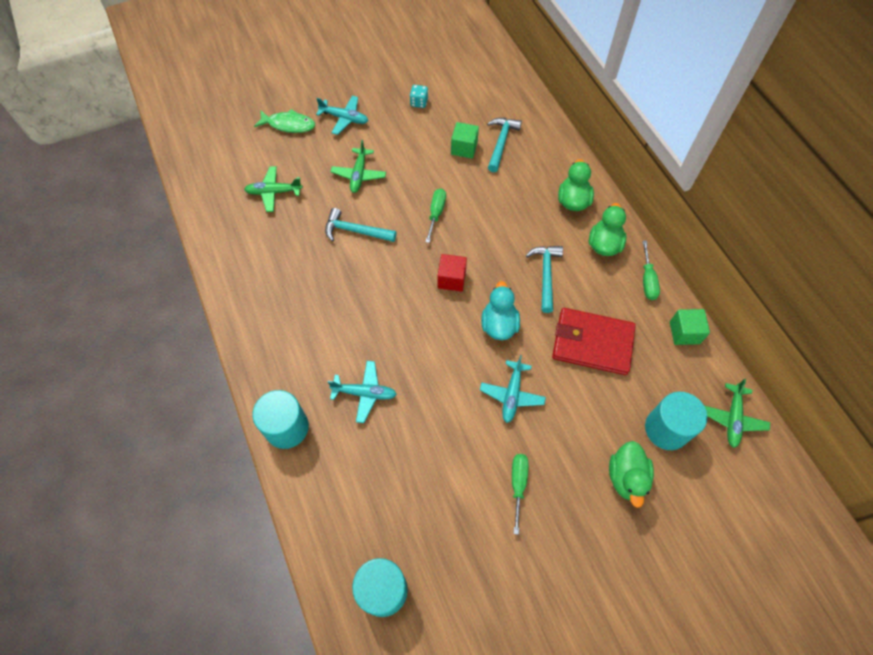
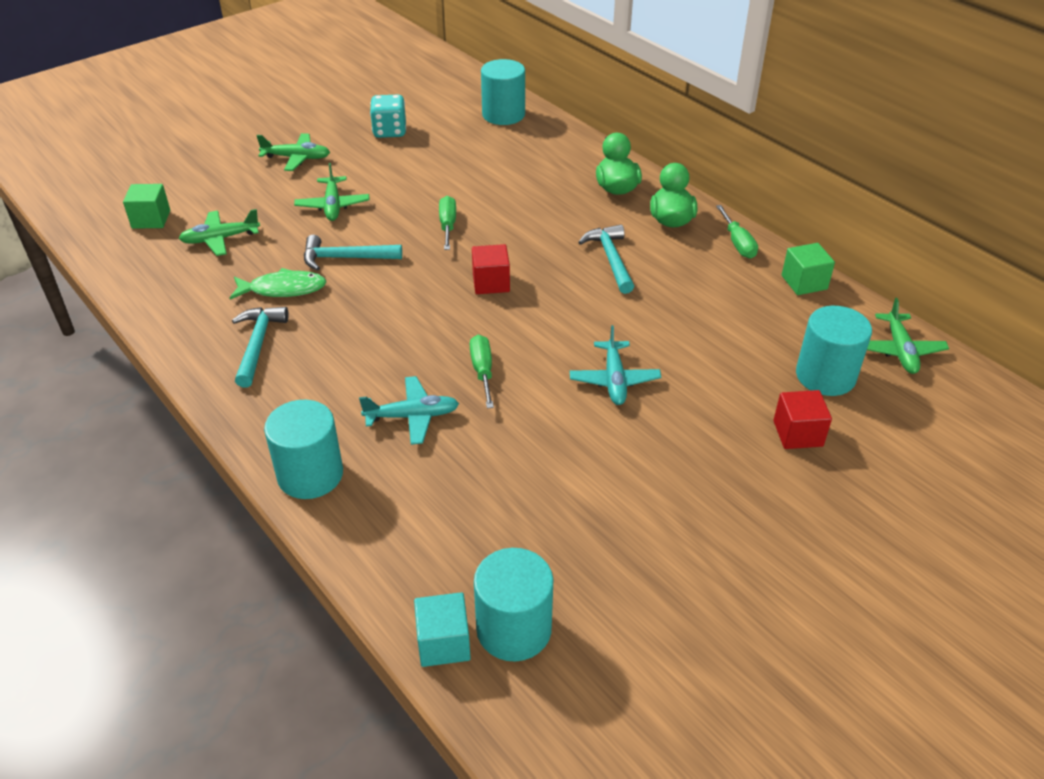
camera: 15 degrees left, 20 degrees down
(289, 125) = (223, 174): green fish -> green fish (283, 289)
(336, 588) = (443, 643): none -> turquoise cube
(344, 118) = (297, 158): turquoise plane -> green plane
(419, 102) = (389, 131): turquoise dice -> turquoise dice, size x1.56
(464, 148) = (462, 162): green cube -> green cube (151, 219)
(499, 324) = (570, 315): turquoise duck -> none
(501, 143) = (506, 151): turquoise hammer -> turquoise hammer (258, 344)
(510, 101) = (503, 115): none -> turquoise cylinder
(518, 485) = (660, 470): green screwdriver -> green screwdriver (482, 371)
(592, 343) = (696, 312): red wallet -> none
(626, 477) = (798, 433): green duck -> red cube

